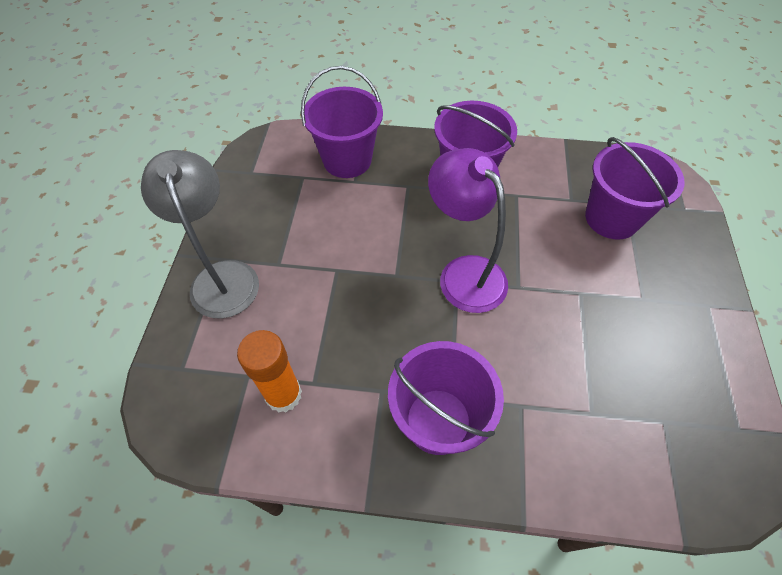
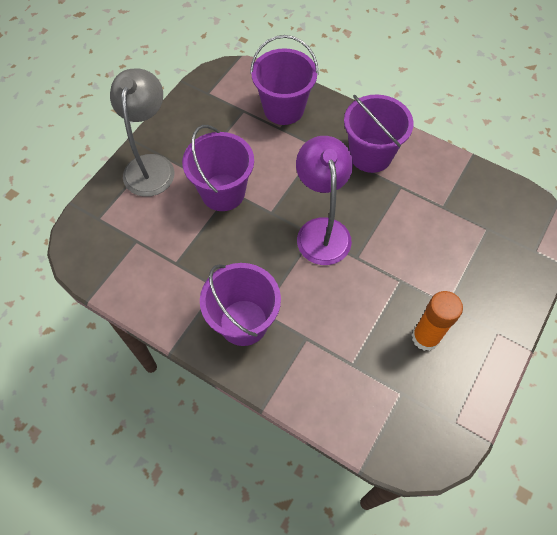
camera: 25 degrees right, 5 degrees up
(283, 395) = (153, 262): orange glue stick -> orange glue stick (425, 337)
(611, 218) = (466, 234): purple bucket -> purple bucket (223, 192)

